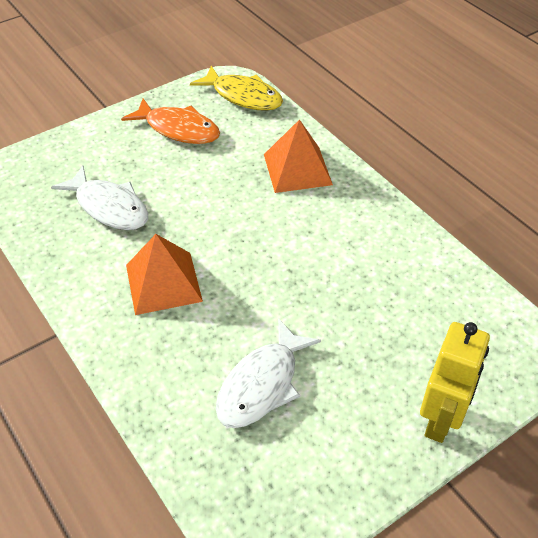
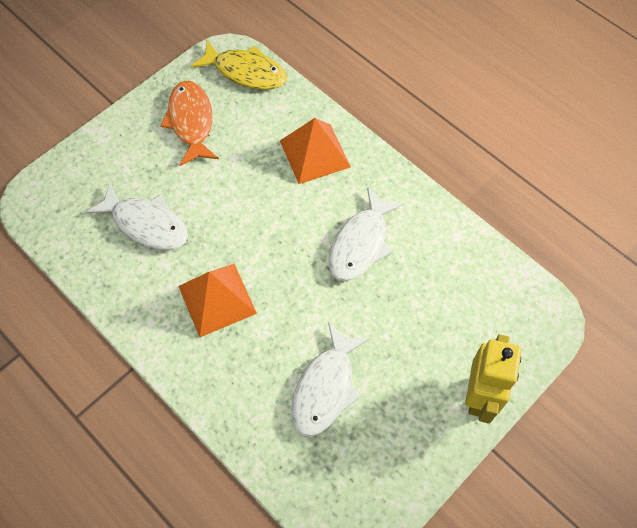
camera: 10 degrees left, 15 degrees up
(178, 129) = (191, 122): orange fish -> orange fish turned 120 degrees counterclockwise
(330, 253) = (361, 243): none -> white fish

